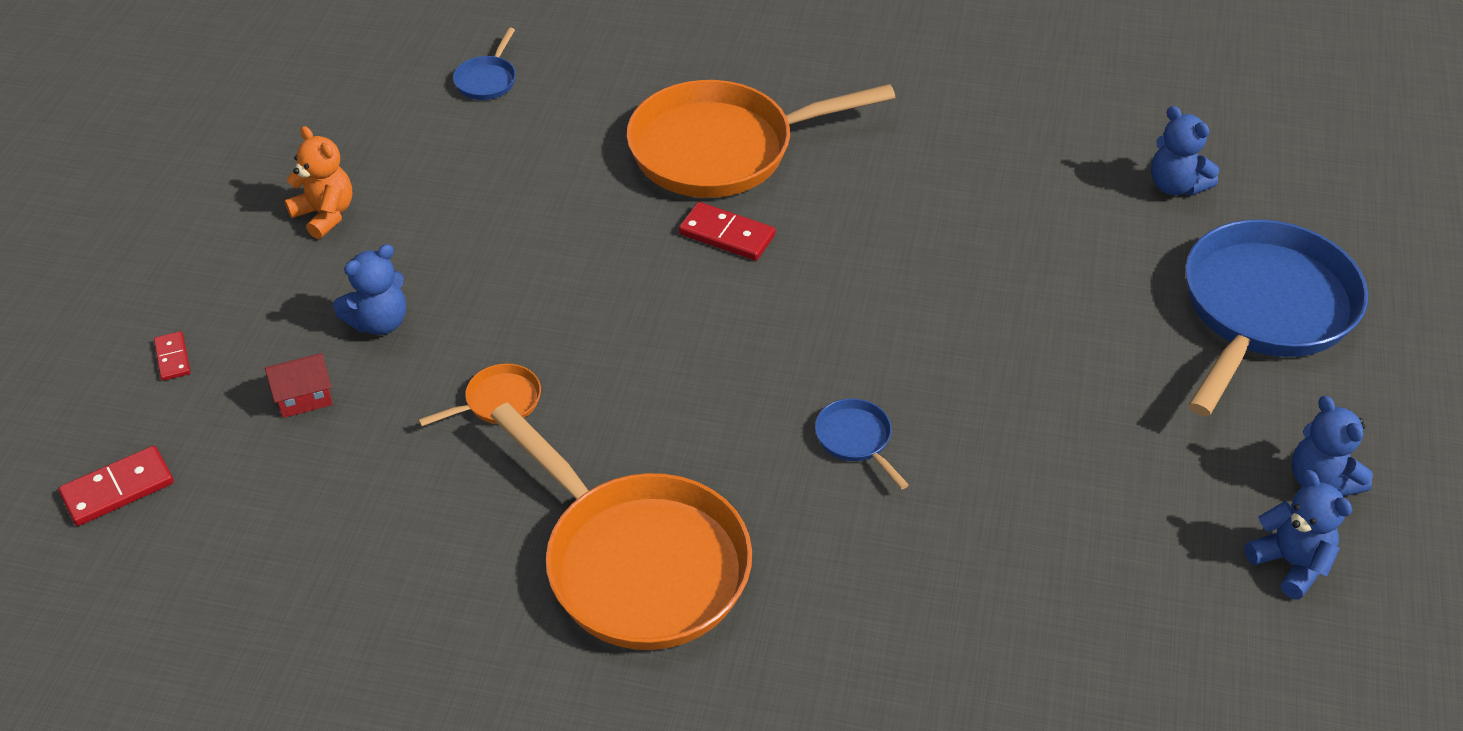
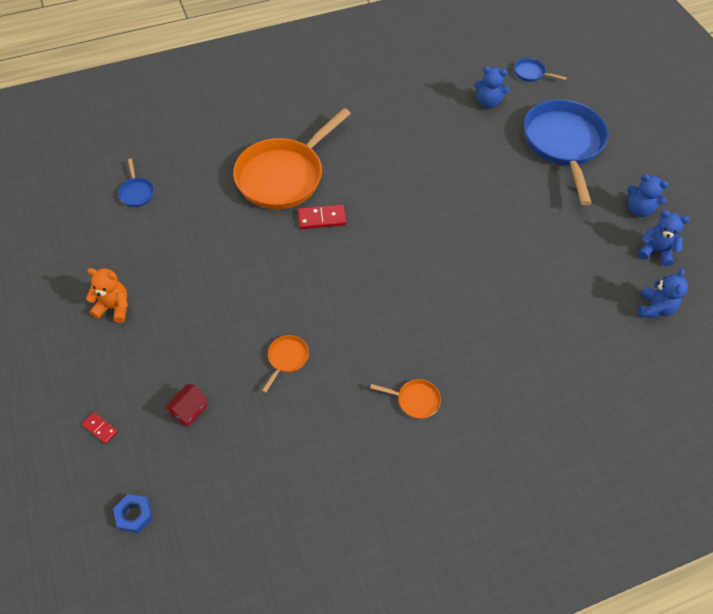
camera: 35 degrees left, 10 degrees up
(118, 489) = (134, 515): red domino -> blue nut
(379, 322) = (193, 350): blue teddy bear -> blue teddy bear (654, 308)
(639, 563) = (415, 400): orange pan -> orange pan, size x0.40
(856, 439) = (457, 289): blue pan -> blue pan (531, 73)

